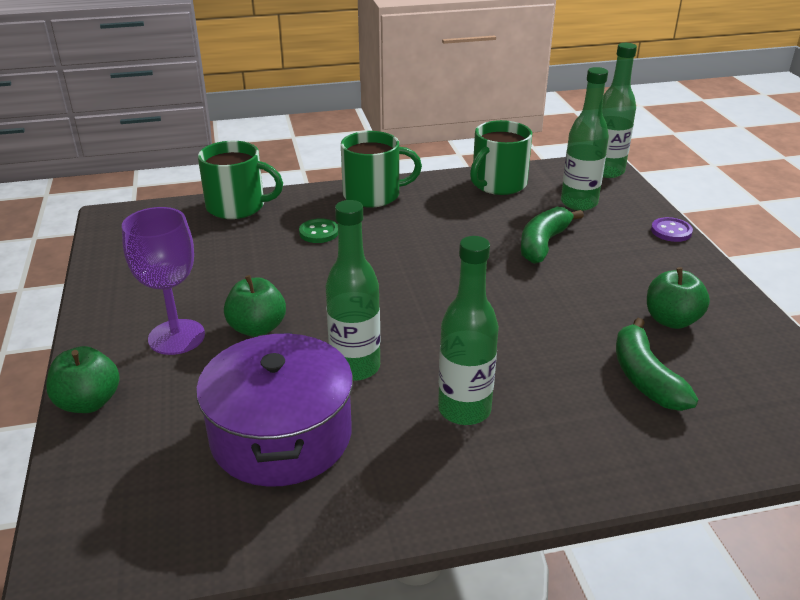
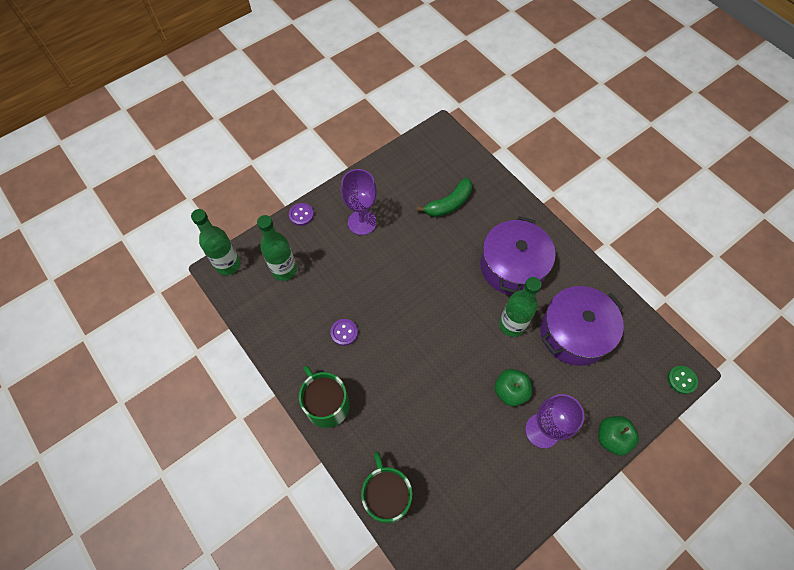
camera: 115 degrees left, 30 degrees up
(319, 232) = (395, 414): green button -> green button (681, 380)
(456, 224) = (344, 332): none -> purple button
(464, 410) = (512, 266): green bottle -> purple pot
(498, 184) = (275, 327): green mug -> none
(543, 244) = (347, 276): green banana -> none
(636, 277) = (362, 222): none -> purple goblet
(671, 320) = (396, 201): green apple -> none

